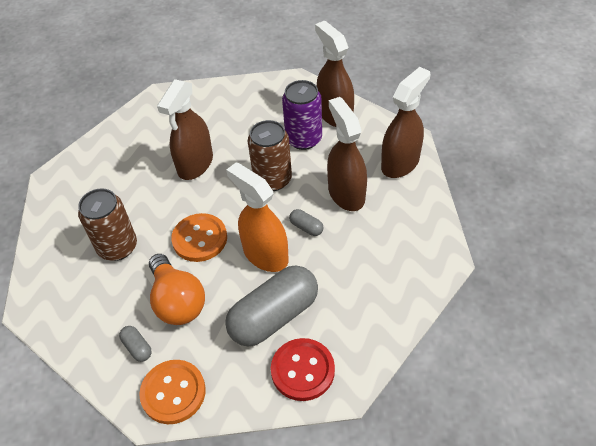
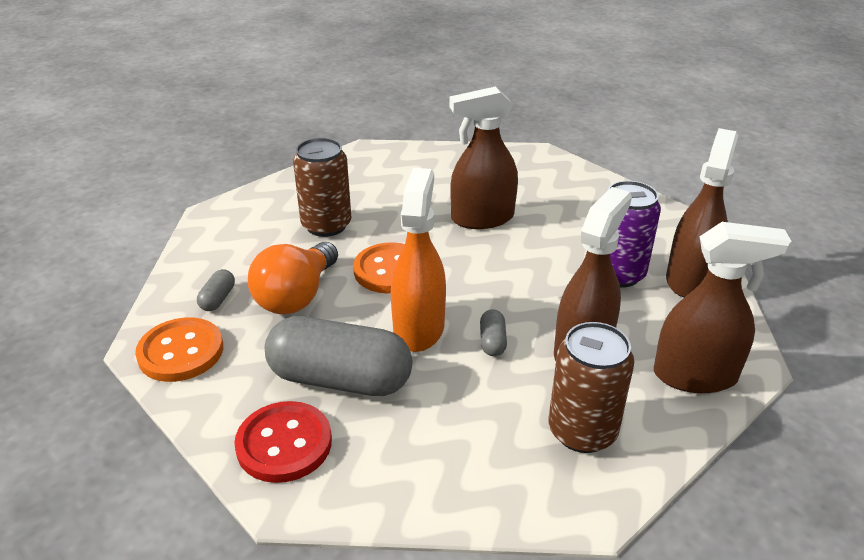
camera: 50 degrees right, 15 degrees down
(272, 179) = (529, 280): brown can -> brown can (582, 431)

